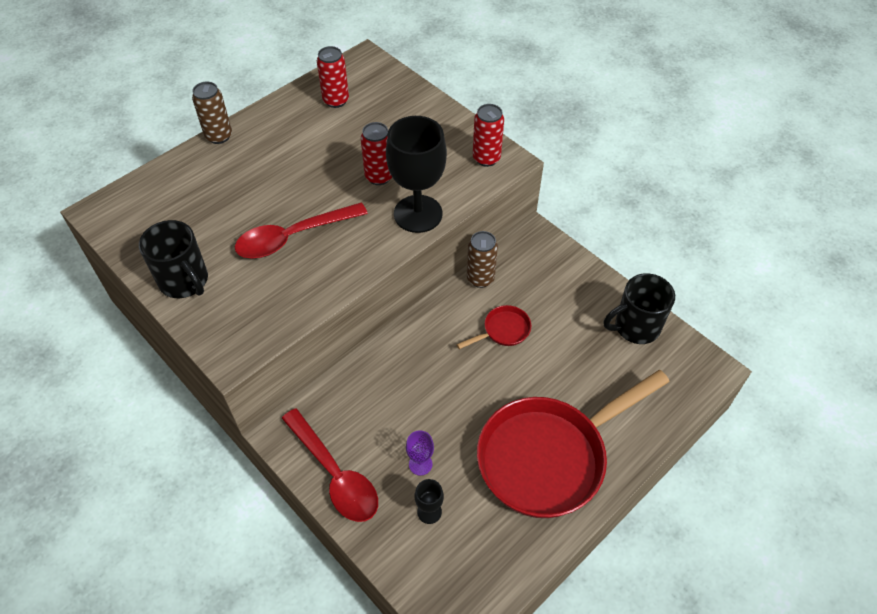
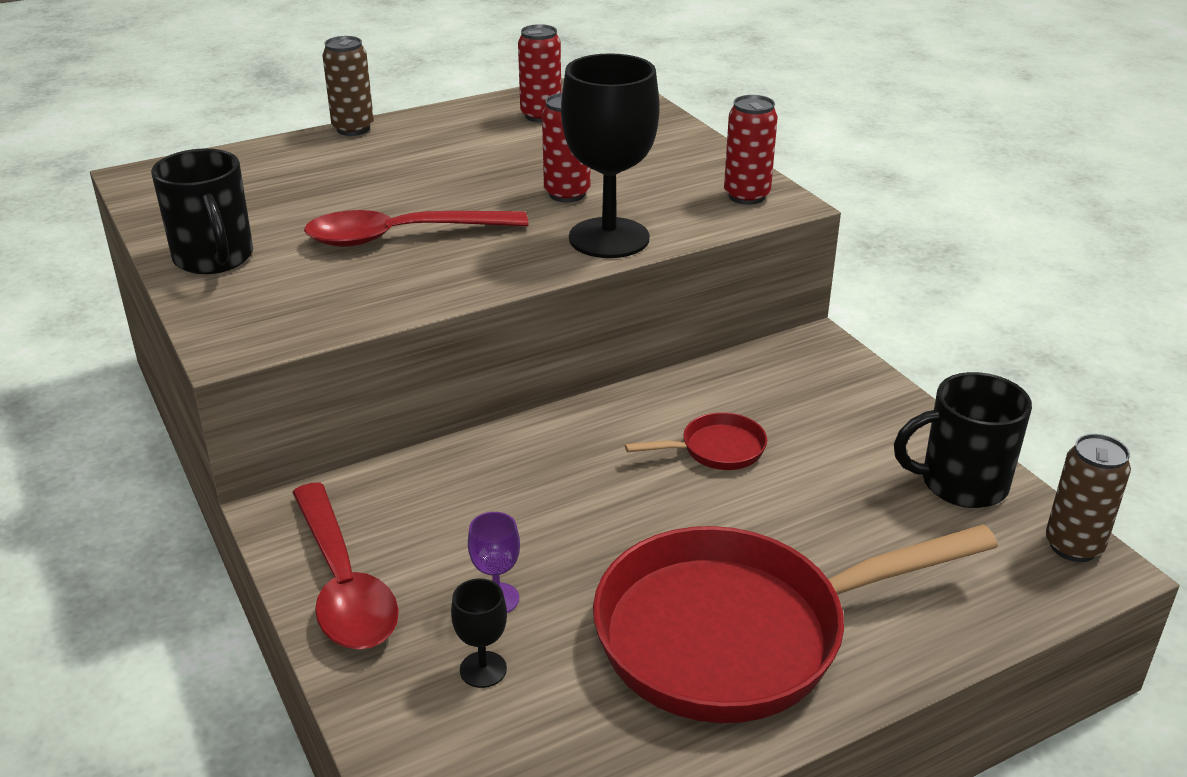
camera: 15 degrees right, 20 degrees down
(480, 278) = (701, 380): brown can -> brown can (1073, 546)

